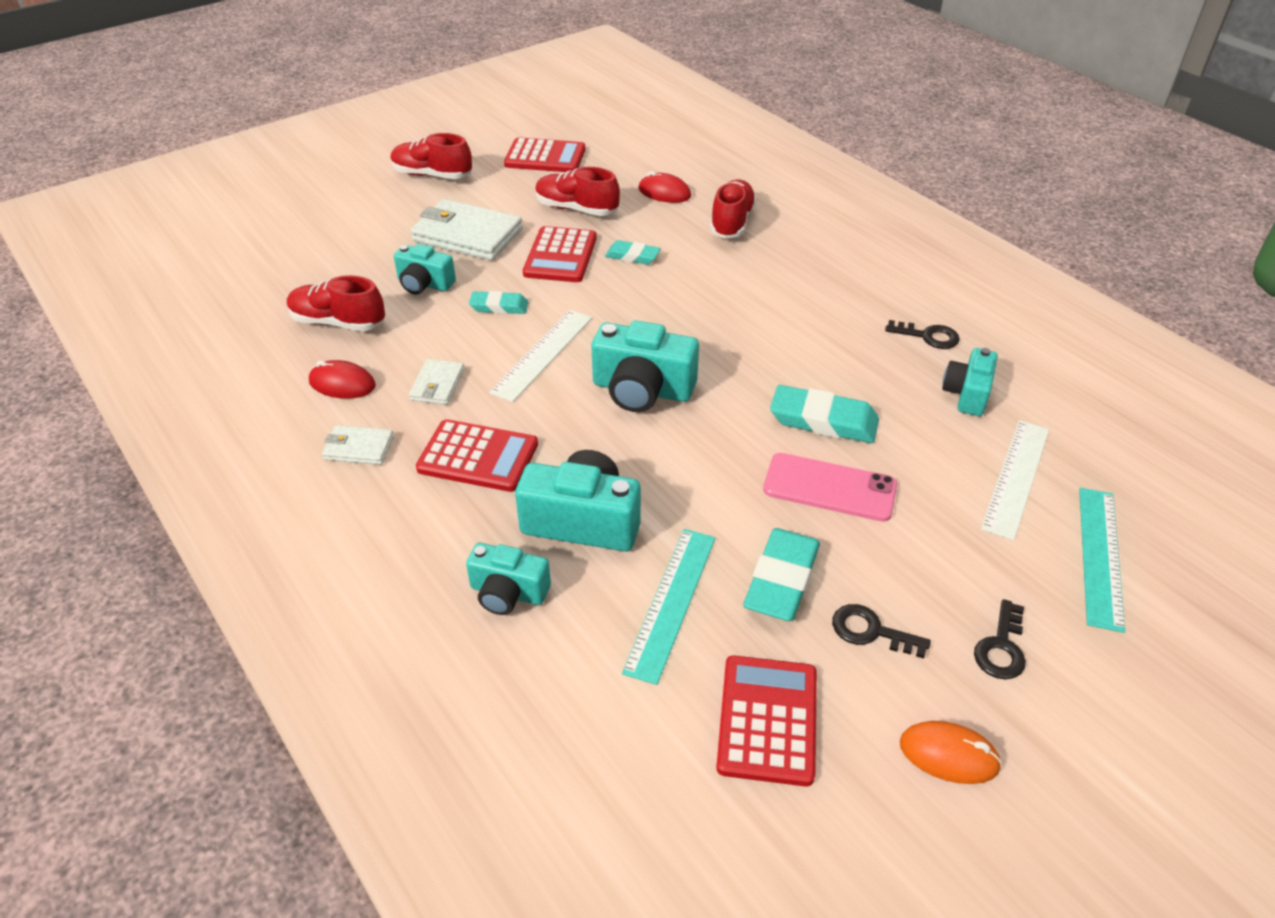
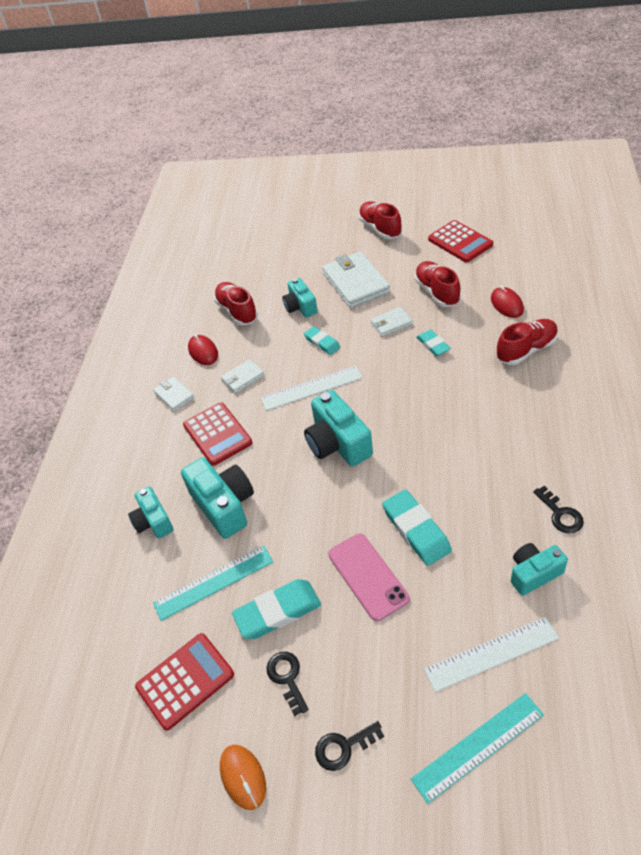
camera: 50 degrees right, 5 degrees up
(560, 256) = (391, 323): red calculator -> white wallet

